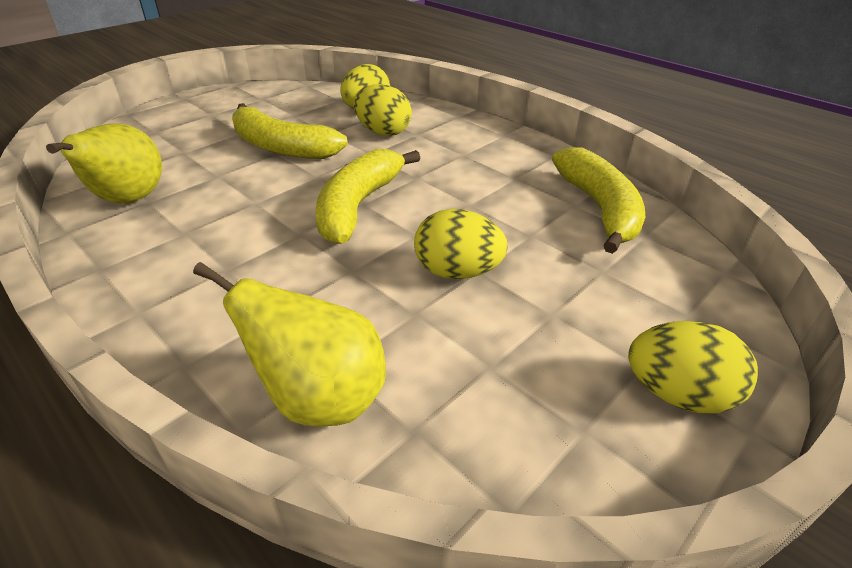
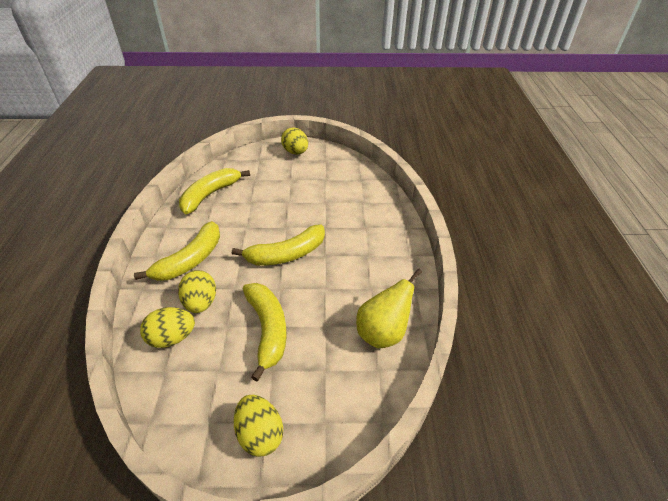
camera: 135 degrees left, 5 degrees up
(319, 398) = (375, 197): yellow pear -> none
(457, 272) = (295, 205): yellow egg -> yellow egg (260, 434)
(461, 148) = (190, 260): none -> yellow banana

